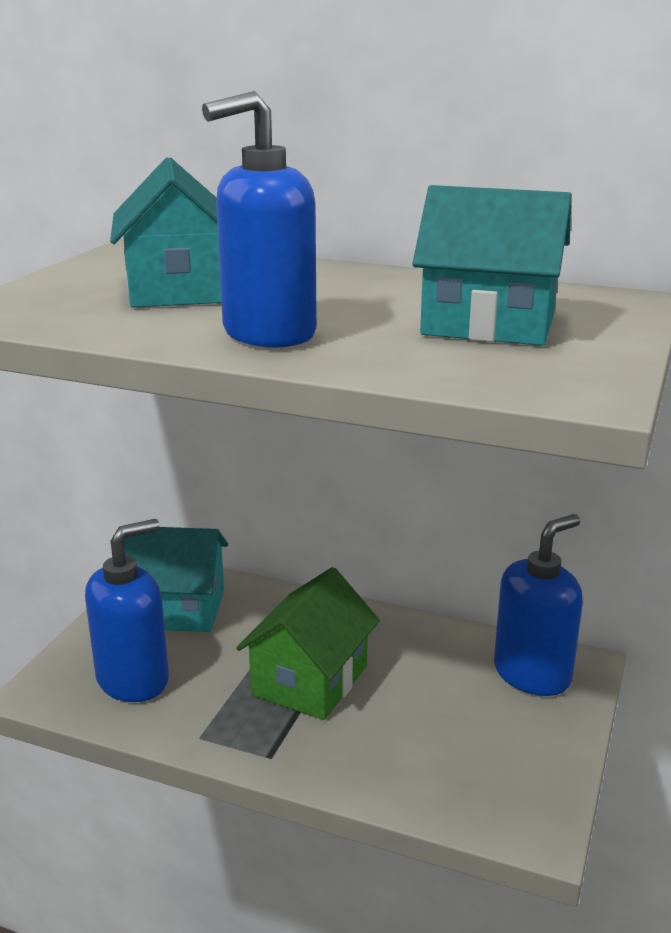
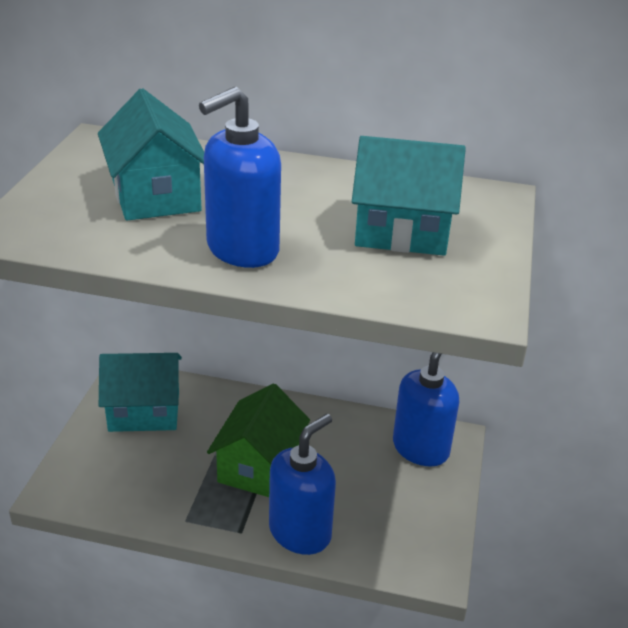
camera: 10 degrees left, 10 degrees up
(133, 679) = (124, 476): blue soap dispenser -> blue soap dispenser (300, 532)

